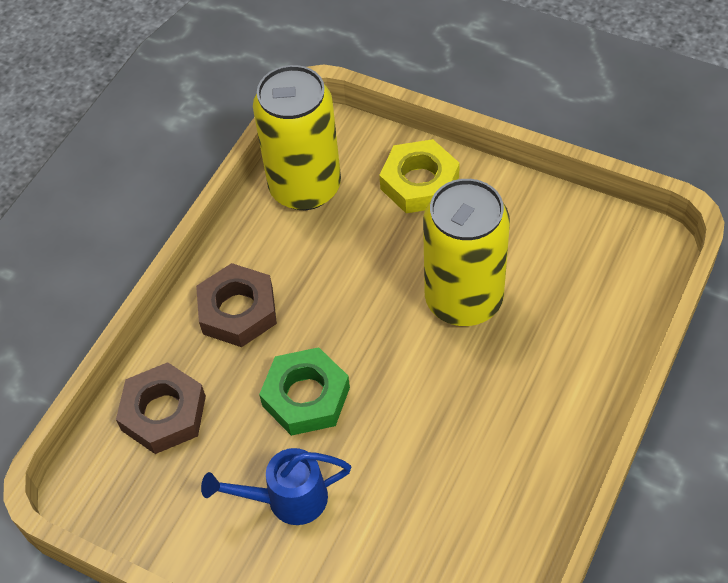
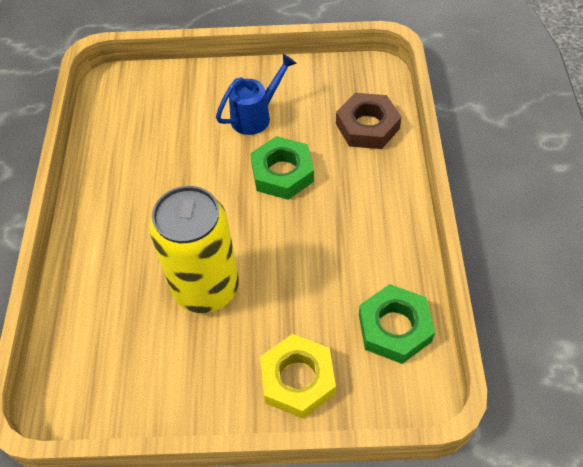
camera: 150 degrees right, 0 degrees up
(238, 311) = (370, 206): brown nut -> none
(305, 187) = (394, 328): yellow can -> green nut

